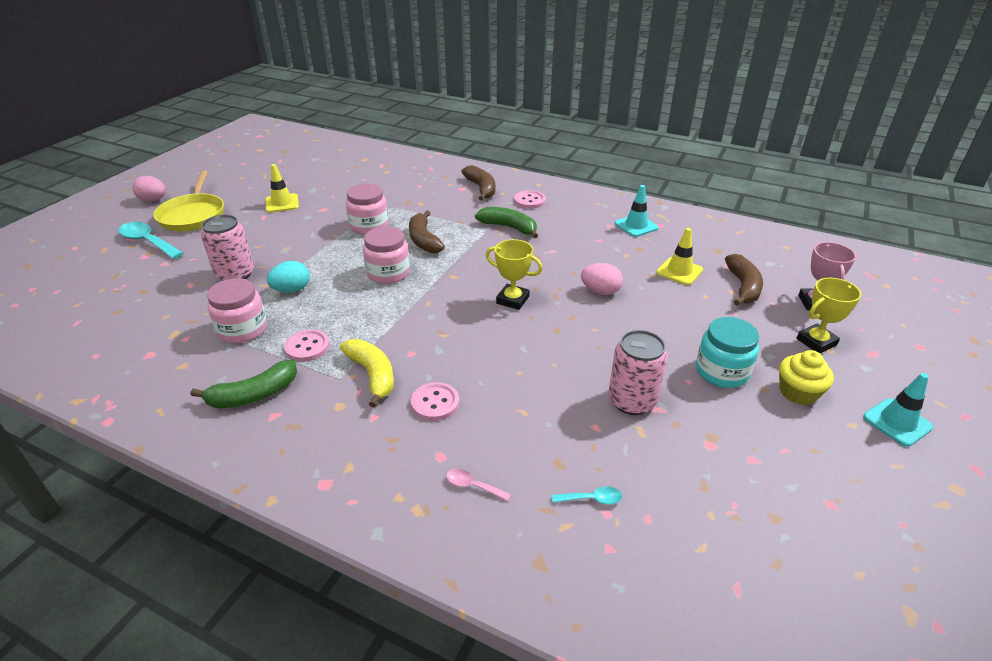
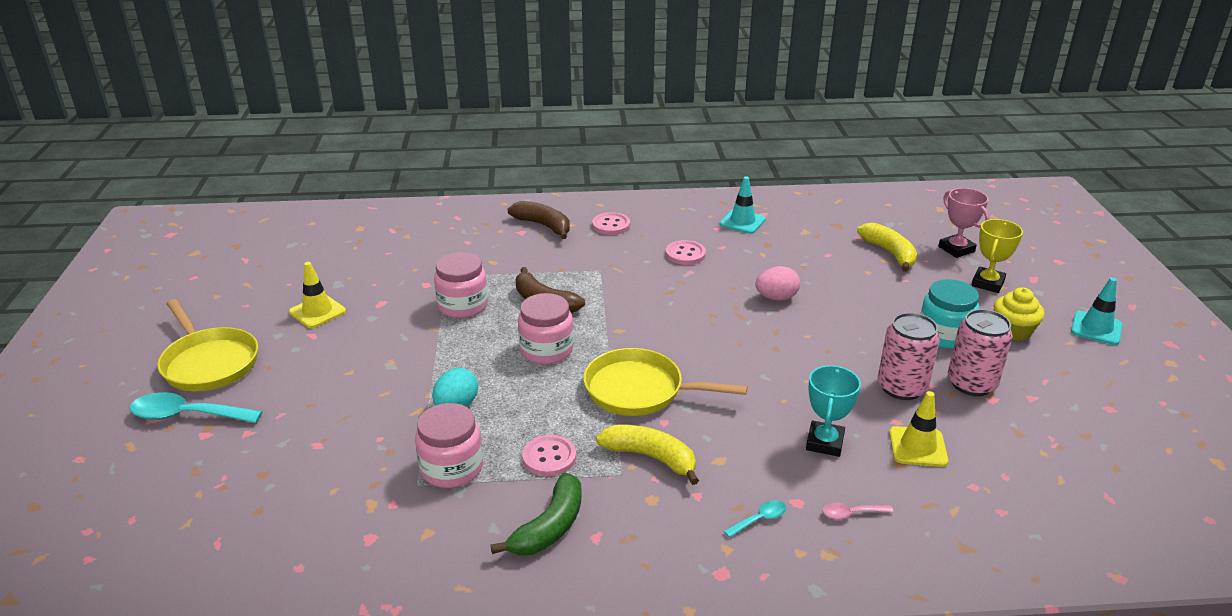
camera: 30 degrees left, 5 degrees down
(153, 200) = (120, 361): pink egg -> none
(235, 274) = (363, 413): pink can -> pink can (971, 383)
(419, 324) = (640, 390): none -> yellow pan
(435, 403) = (740, 458): pink button -> pink button (685, 254)
(509, 227) = (620, 260): green banana -> none
(512, 300) = (705, 334): yellow trophy -> none
(514, 419) = (824, 442): none -> turquoise trophy
(591, 499) = (952, 480): turquoise spoon -> turquoise spoon (759, 519)
(679, 271) = (824, 255): yellow traffic cone -> yellow traffic cone (918, 447)
(743, 287) = (890, 253): brown banana -> yellow banana

